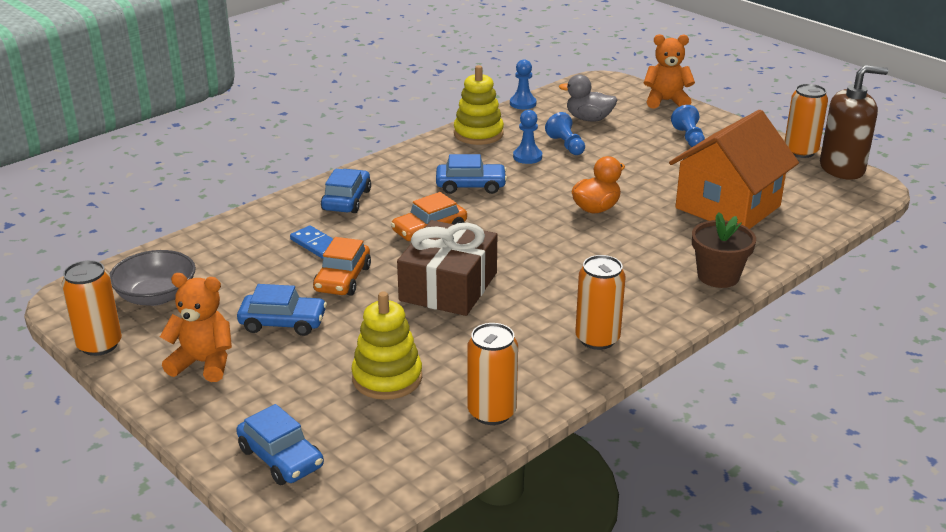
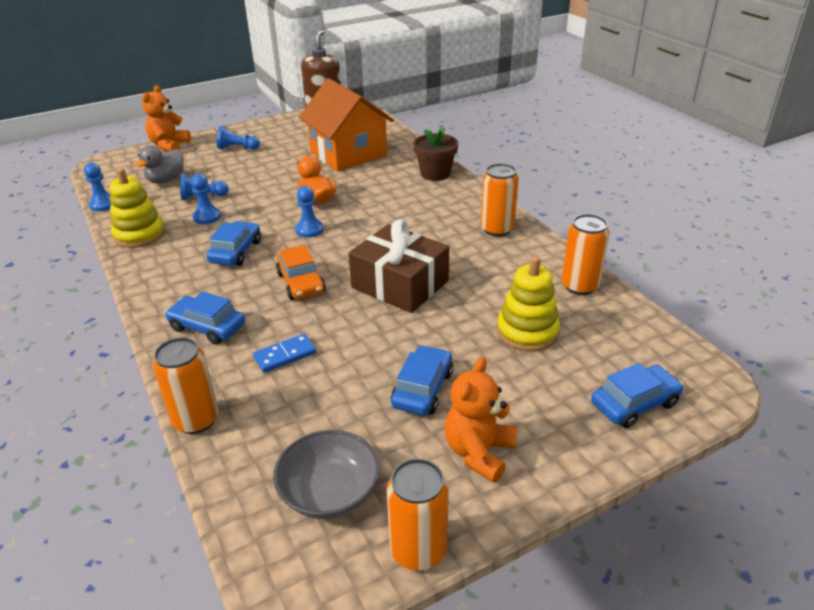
camera: 75 degrees left, 5 degrees up
(343, 279) = (360, 343): orange car -> none
(531, 216) = (309, 230): none -> blue pawn
(800, 151) = (291, 118): orange can -> orange can (196, 420)

